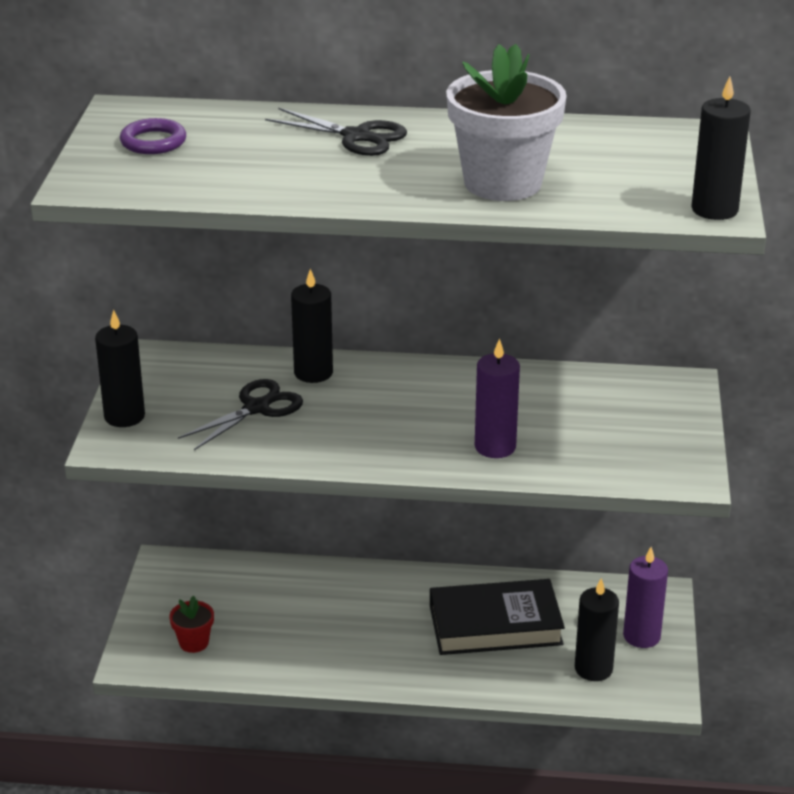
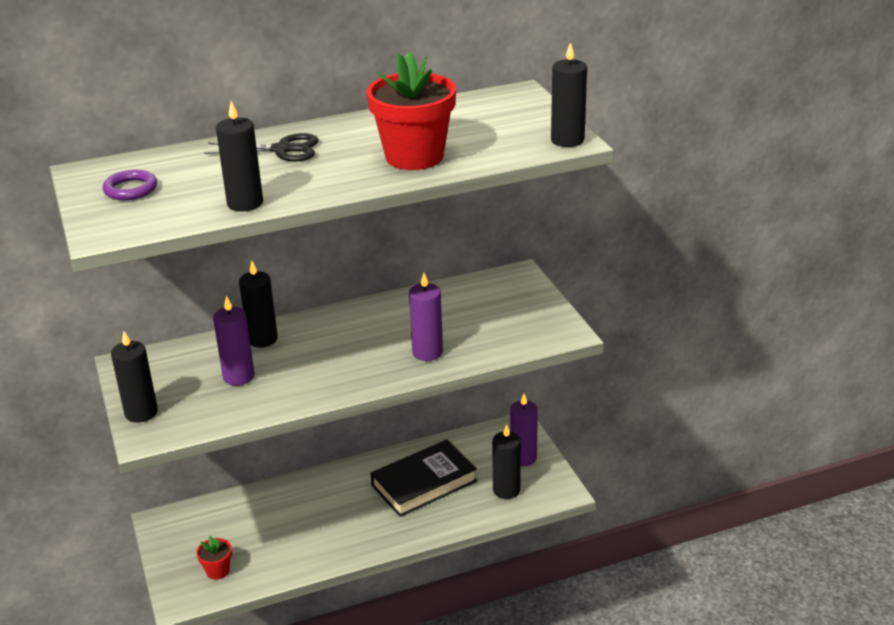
camera: 25 degrees left, 0 degrees up
(256, 408) = (238, 376): black scissors -> purple candle
(260, 189) = (245, 203): none -> black candle
(502, 183) = (414, 156): white flower pot -> red flower pot

